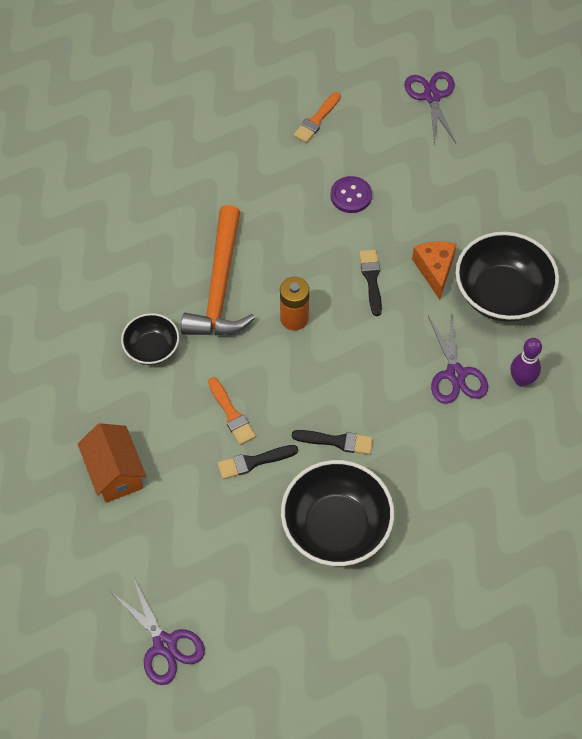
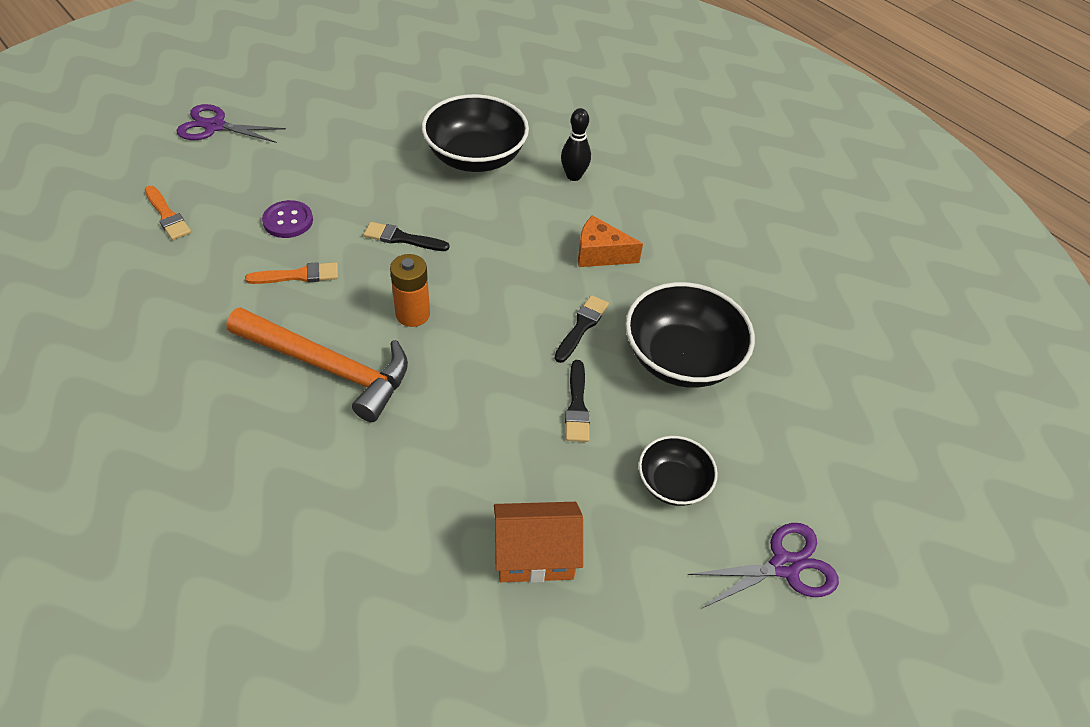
camera: 75 degrees left, 10 degrees down
(152, 348) = (374, 462): black bowl -> black bowl (673, 483)
(231, 414) = (506, 408): orange brush -> orange brush (298, 275)
(434, 270) = (421, 191): orange cheese -> orange cheese (600, 254)
(455, 374) = (546, 215): purple scissors -> none
(521, 380) = (573, 176): purple bowling pin -> black bowling pin

